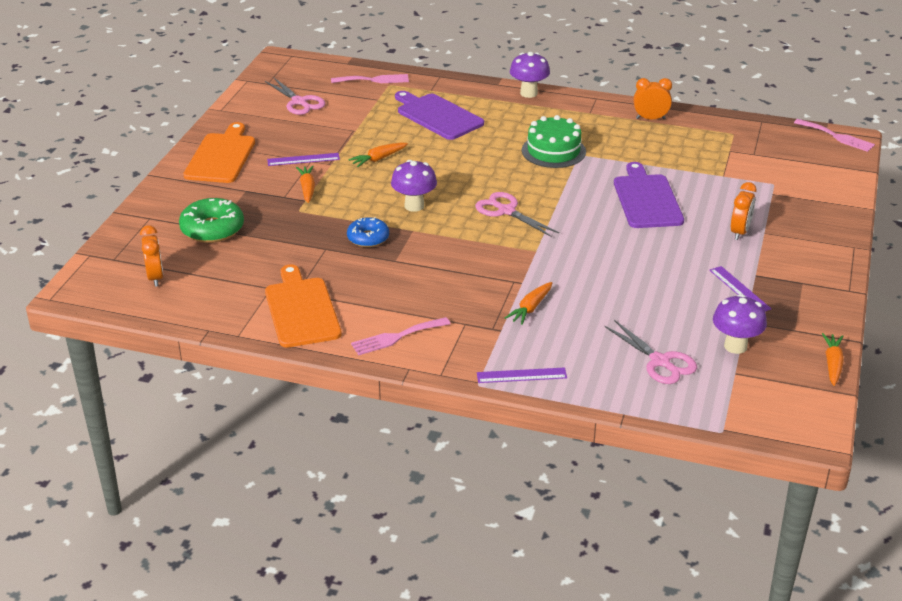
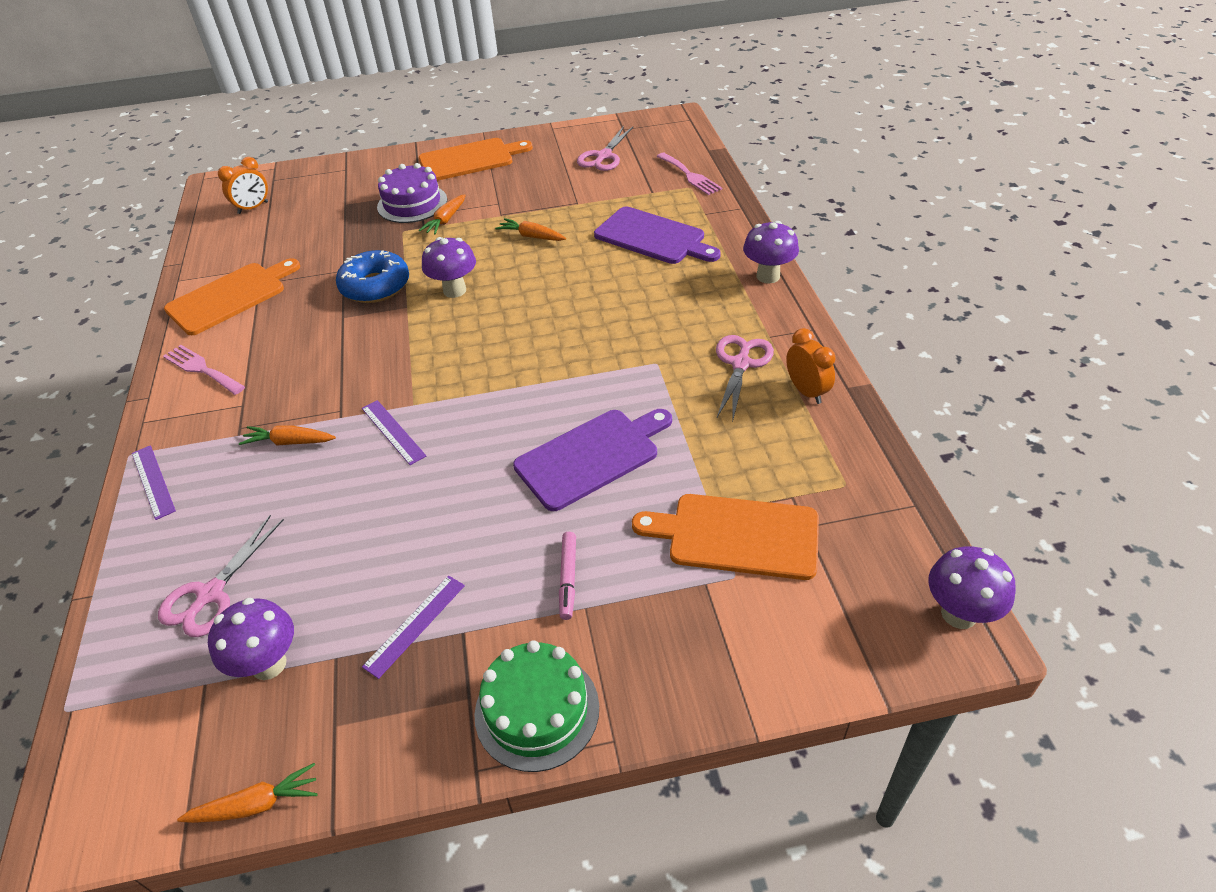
camera: 65 degrees right, 10 degrees up
(212, 229) = (344, 203): green donut -> none
(259, 197) = (412, 203): none -> purple cake
(303, 159) = (497, 198): purple ruler -> purple ruler (393, 432)
(307, 188) = (445, 220): orange carrot -> orange carrot turned 150 degrees clockwise
(368, 238) = (375, 286): blue donut -> blue donut, size x1.52
(437, 116) = (653, 237): purple cutting board -> purple cutting board turned 105 degrees clockwise
(506, 211) = (485, 353): pink scissors -> pink scissors (741, 364)
(553, 151) = (648, 341): green cake -> green cake (537, 710)
(740, 232) = (568, 578): orange clock -> pink marker
(745, 174) = (736, 535): none -> orange cutting board
(836, 136) = (959, 614): pink fork -> purple mushroom

